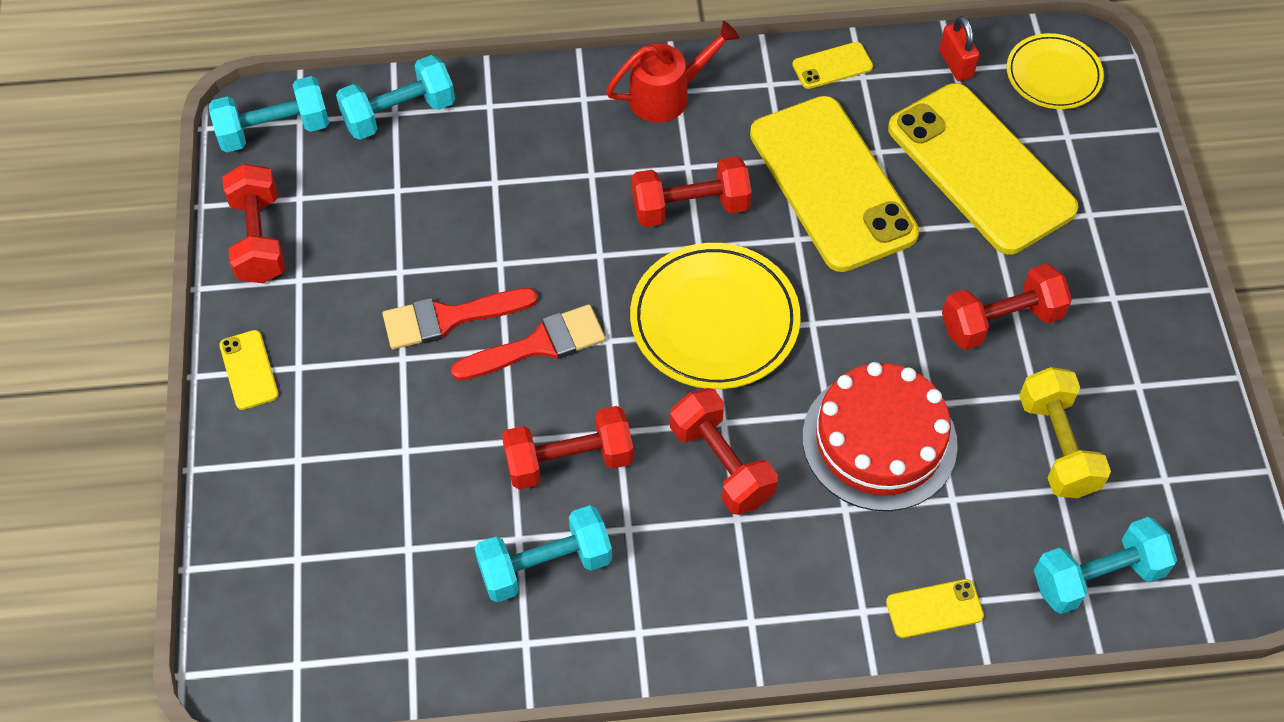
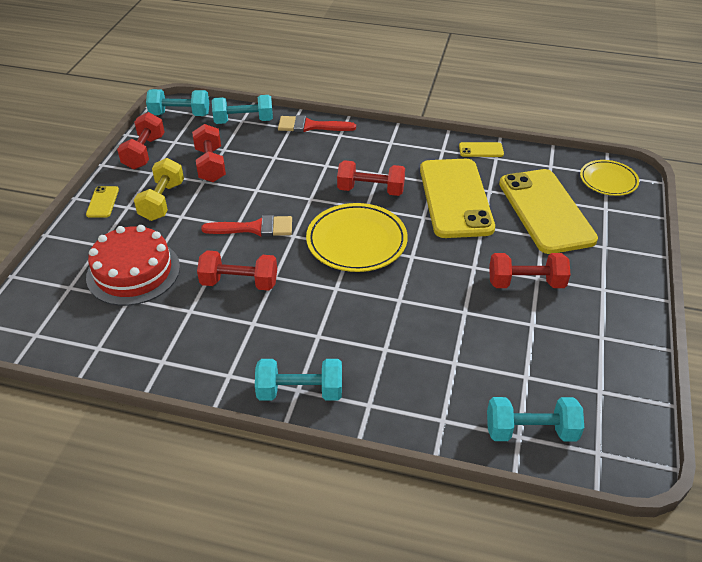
camera: 20 degrees right, 15 degrees down
(448, 318) = (215, 206): red brush -> red brush (310, 126)
(545, 565) = (196, 327): turquoise dumbbell -> turquoise dumbbell (300, 391)
(667, 94) = (384, 142): red watering can -> none
(721, 464) = (324, 307): red dumbbell -> red dumbbell (210, 165)
(879, 440) = (423, 321): red cake -> red cake (133, 272)
(934, 609) = (414, 417): yellow phone -> none
(955, 64) = (552, 164): red padlock -> none
(1057, 446) = (534, 353): yellow dumbbell -> yellow dumbbell (162, 201)

